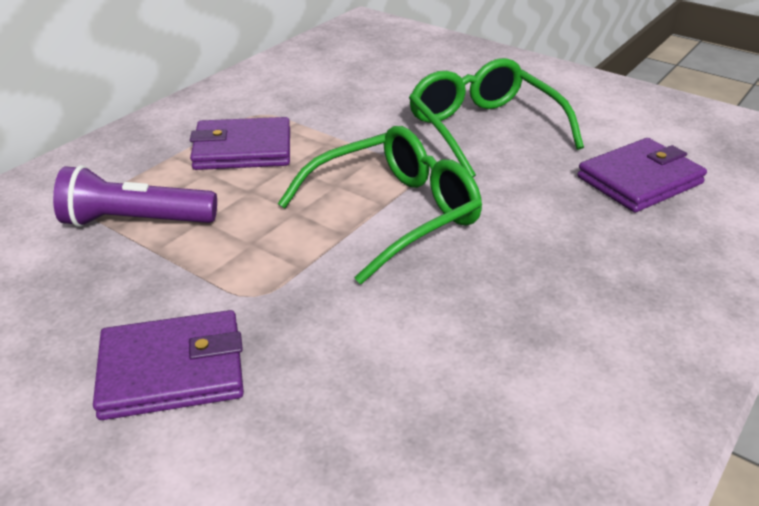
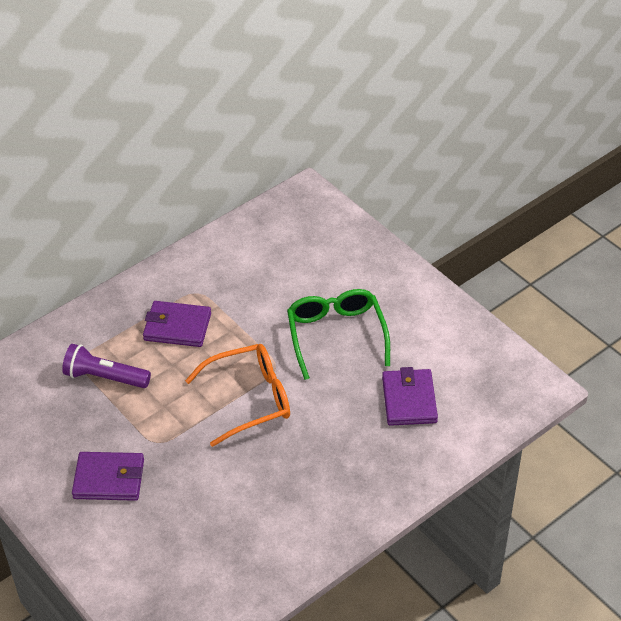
camera: 15 degrees right, 10 degrees up
(394, 214) = (249, 399): green glasses -> orange glasses
(639, 180) = (409, 400): purple wallet -> purple wallet turned 75 degrees counterclockwise

